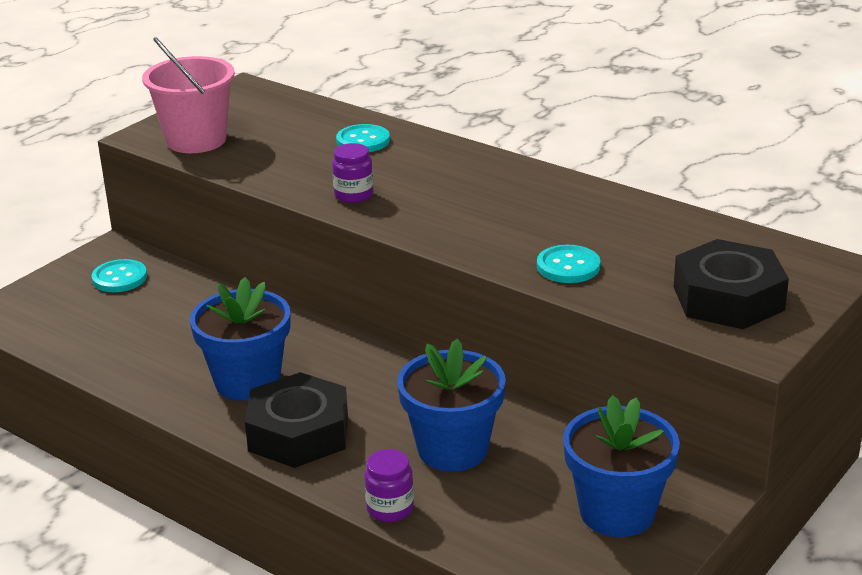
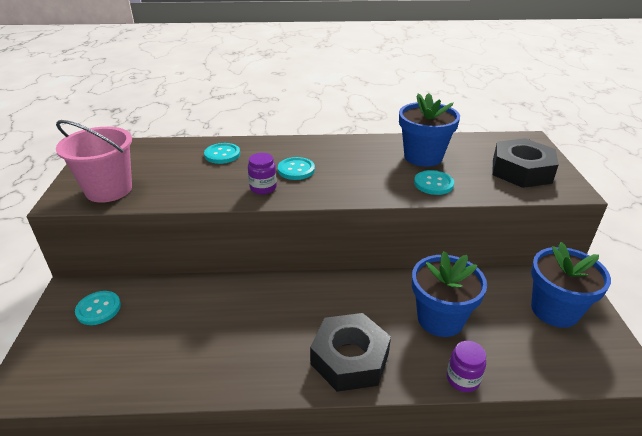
camera: 40 degrees left, 5 degrees up
(247, 381) = (275, 340): blue flower pot -> blue flower pot (423, 157)
(422, 188) = (296, 170): none -> turquoise button

